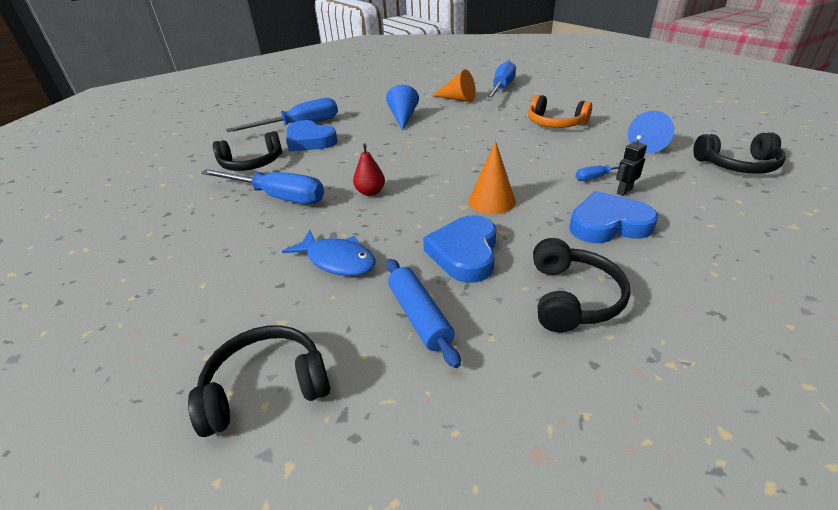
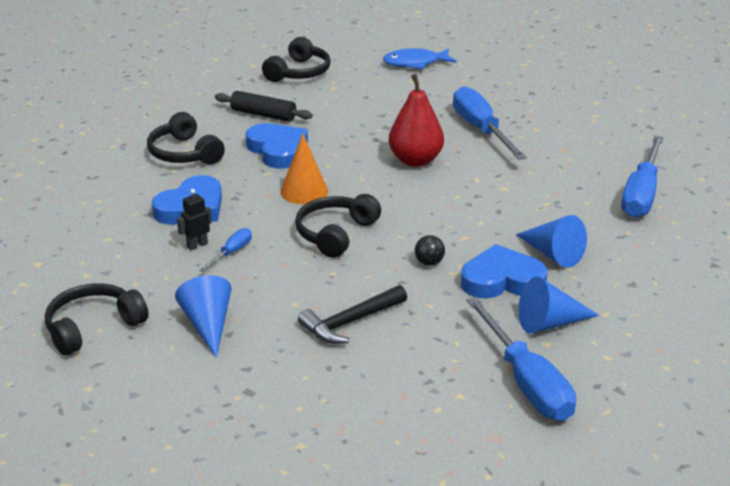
camera: 135 degrees right, 5 degrees down
(252, 163) = (573, 142): black headphones -> black headphones (335, 234)
(277, 197) = (481, 130): blue screwdriver -> blue screwdriver turned 90 degrees clockwise
(309, 141) = (581, 182): blue heart -> blue heart (502, 280)
(337, 260) = (354, 117): blue fish -> blue fish (415, 63)
(370, 192) = (415, 160): red pear -> red pear, size x1.71
(419, 317) = (263, 115): blue rolling pin -> black rolling pin
(458, 99) = (549, 323): orange cone -> blue cone
(473, 133) = (429, 263): none -> black ball
(555, 123) = (350, 322): orange headphones -> black hammer
(624, 191) = (197, 245): black robot -> black robot turned 135 degrees counterclockwise

